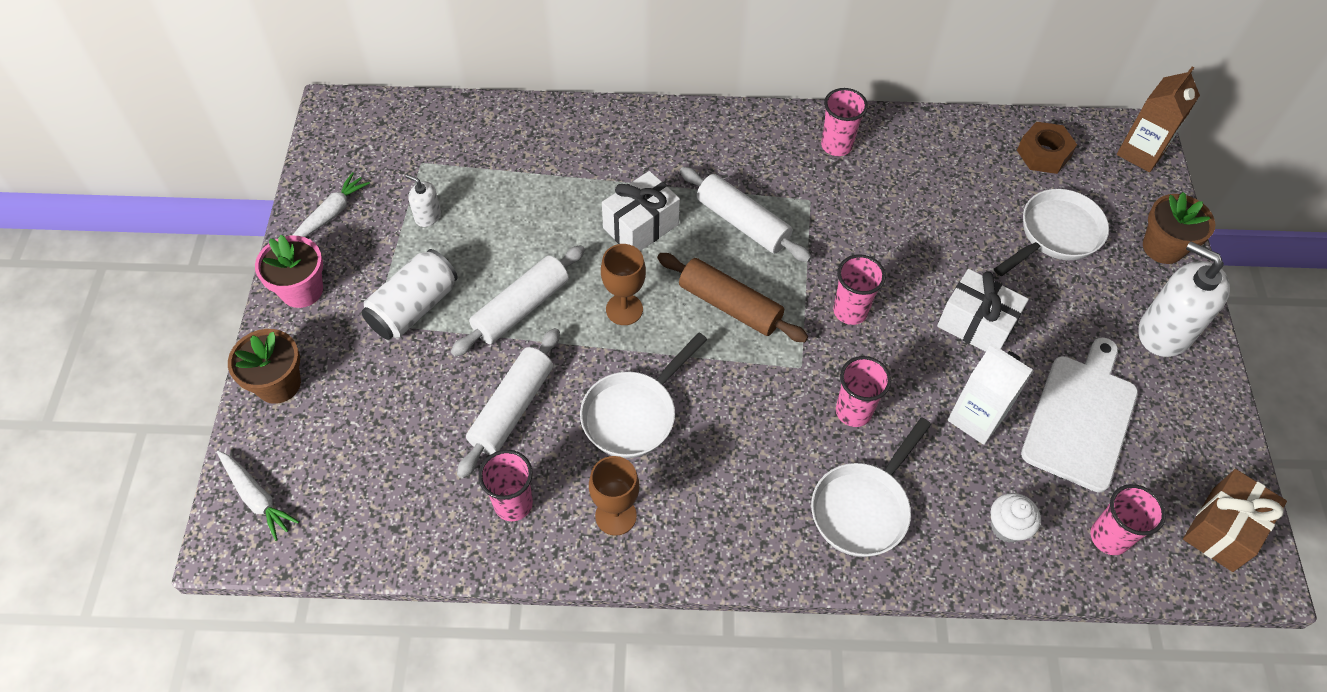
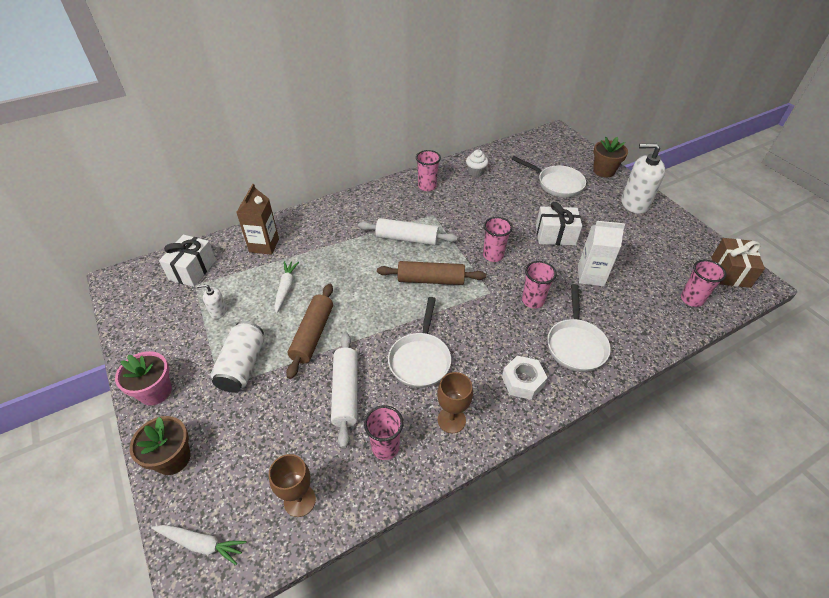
camera: 30 degrees left, 10 degrees down
(330, 214) = (149, 338): white carrot -> white carrot (286, 288)
(521, 308) = (313, 335): white rolling pin -> brown rolling pin
(624, 309) = (374, 308): brown goblet -> brown goblet (299, 501)
(640, 226) = (353, 263): white gift -> white gift (192, 270)
(746, 517) = (523, 381): none -> white nut
(1007, 527) = (646, 318): white cupcake -> white cupcake (475, 172)
(1043, 154) = (523, 154): brown nut -> none
(1055, 234) = (556, 184): white pan -> white pan turned 105 degrees clockwise
(1080, 417) = (633, 254): white cutting board -> none
(1140, 153) = (562, 139): brown carton -> brown carton (264, 245)

